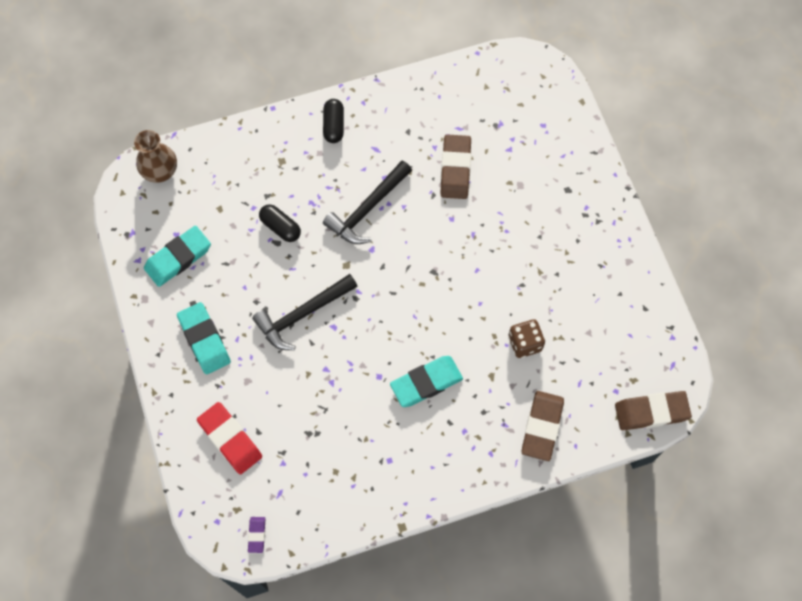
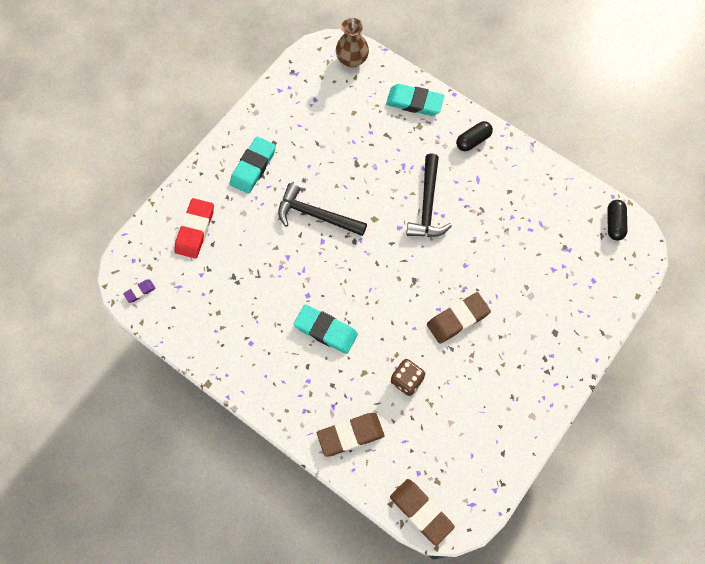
camera: 55 degrees right, 0 degrees up
(178, 258) = (299, 112): turquoise eraser -> turquoise eraser (414, 102)
(280, 227) = (369, 158): black capsule -> black capsule (614, 223)
(368, 209) = (427, 204): black hammer -> black hammer turned 90 degrees counterclockwise
(455, 169) = (506, 242): brown eraser -> brown eraser (458, 319)

